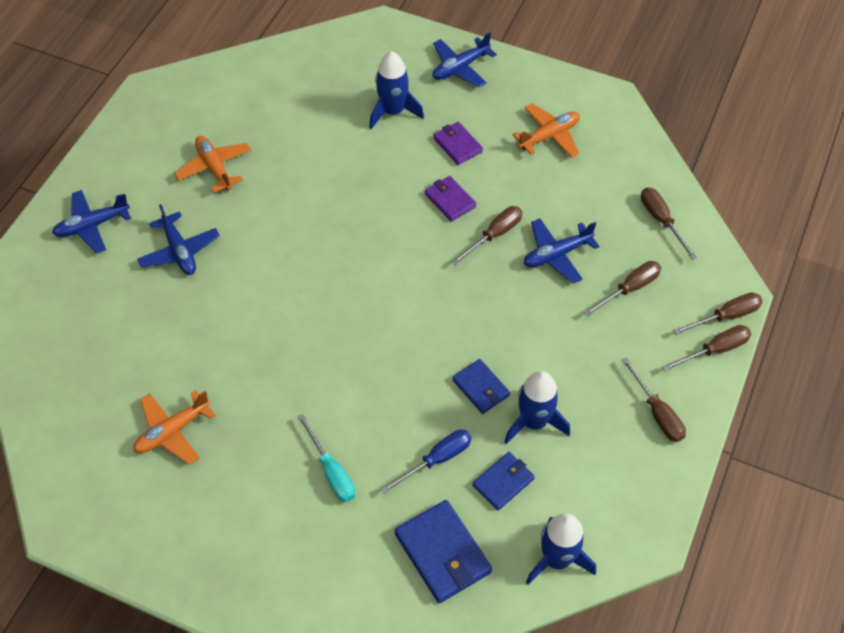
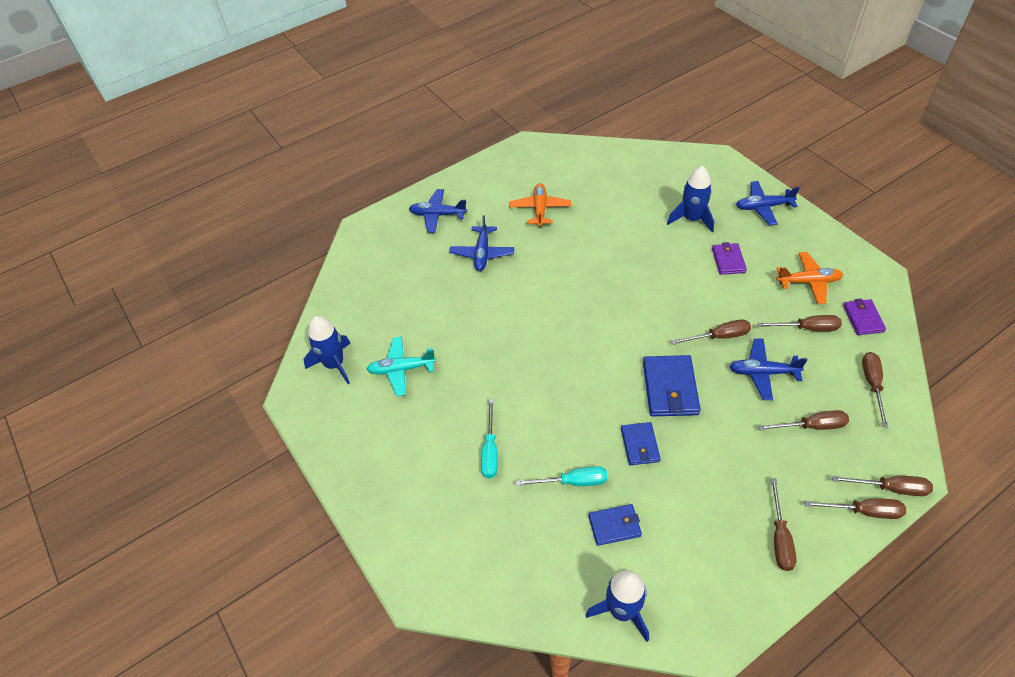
camera: 35 degrees right, 5 degrees down
(172, 431) = (401, 369): orange plane -> turquoise plane
(437, 460) = (572, 482): blue screwdriver -> turquoise screwdriver
(442, 553) = (534, 555): blue wallet -> blue wallet (670, 388)
(450, 200) = (698, 297): purple wallet -> purple wallet (863, 319)
(533, 422) = (667, 492): blue rocket -> blue rocket (334, 364)
(573, 188) = (807, 328): none -> brown screwdriver

